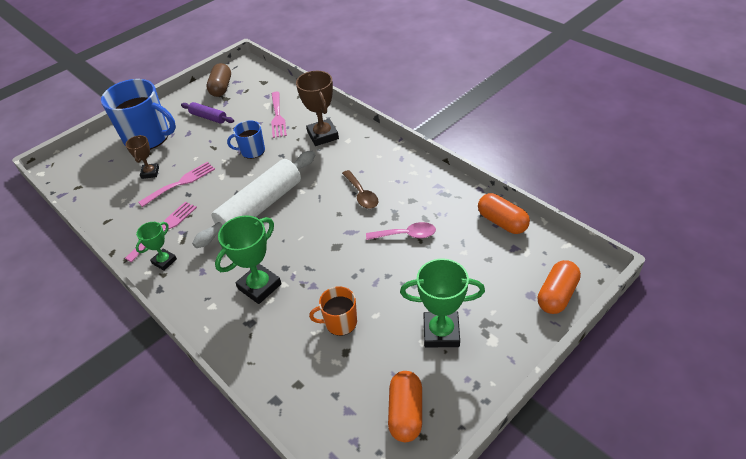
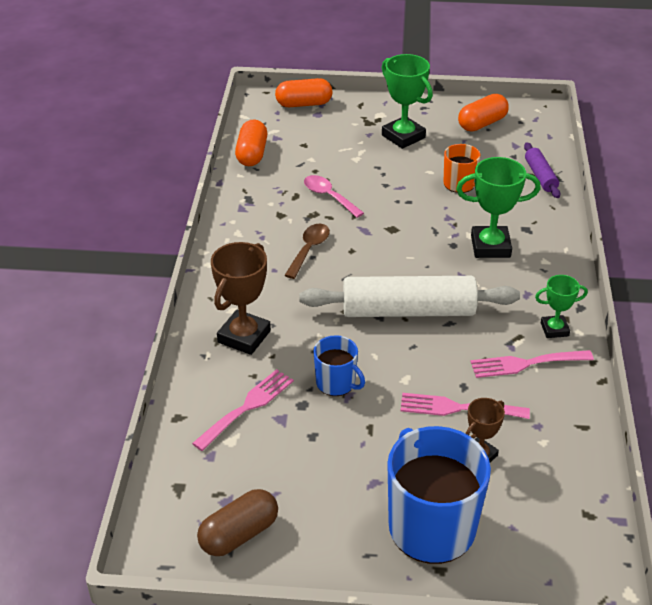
camera: 135 degrees left, 5 degrees down
(208, 117) = (320, 487): purple rolling pin -> purple rolling pin (540, 176)

